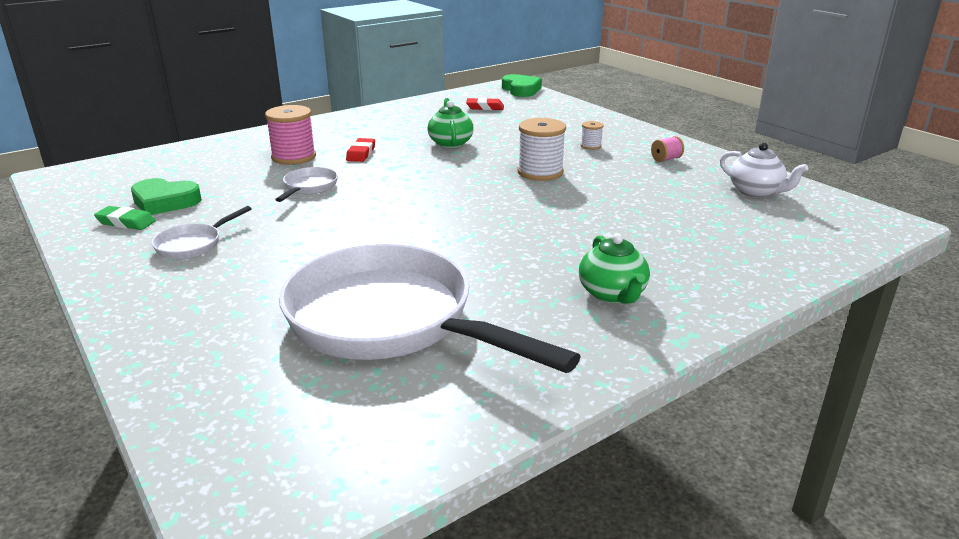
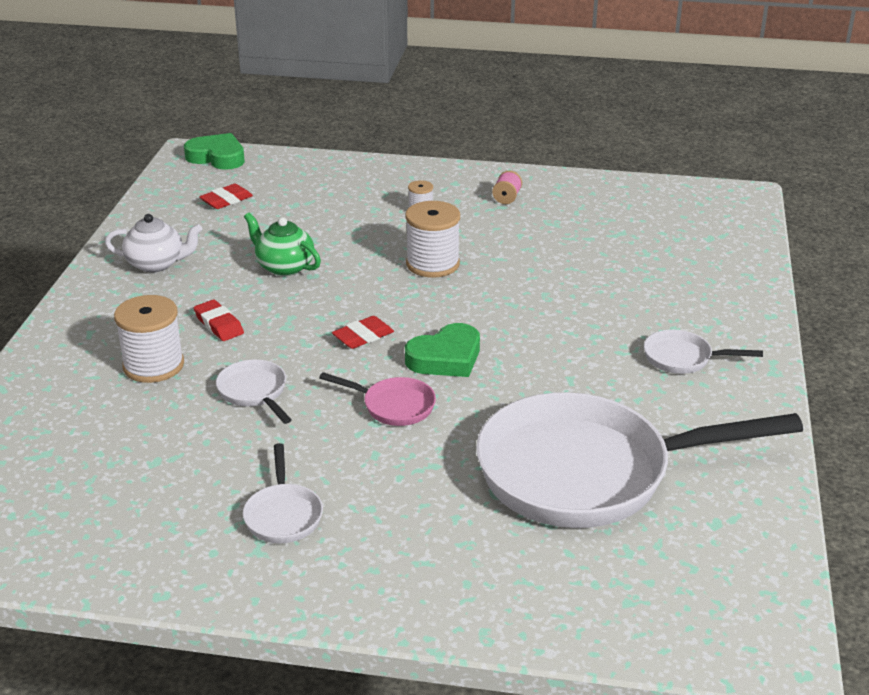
camera: 45 degrees left, 5 degrees up
(126, 222) = (153, 537): green eraser -> none
(165, 202) = (137, 493): green heart -> green heart (445, 358)
(294, 157) = (153, 365): pink spool -> white spool
(360, 226) = (393, 406): none -> pink pan
(420, 188) = (363, 337): none -> red eraser
(612, 294) = (683, 358): green teapot -> white pan
(756, 192) = (623, 205): white teapot -> white teapot (157, 264)

